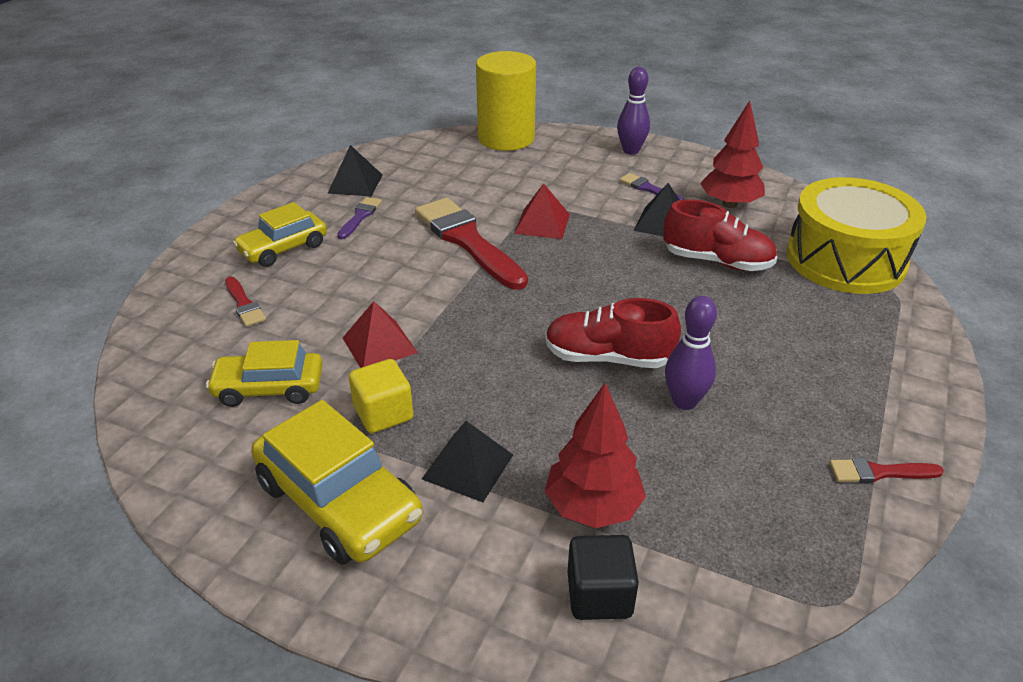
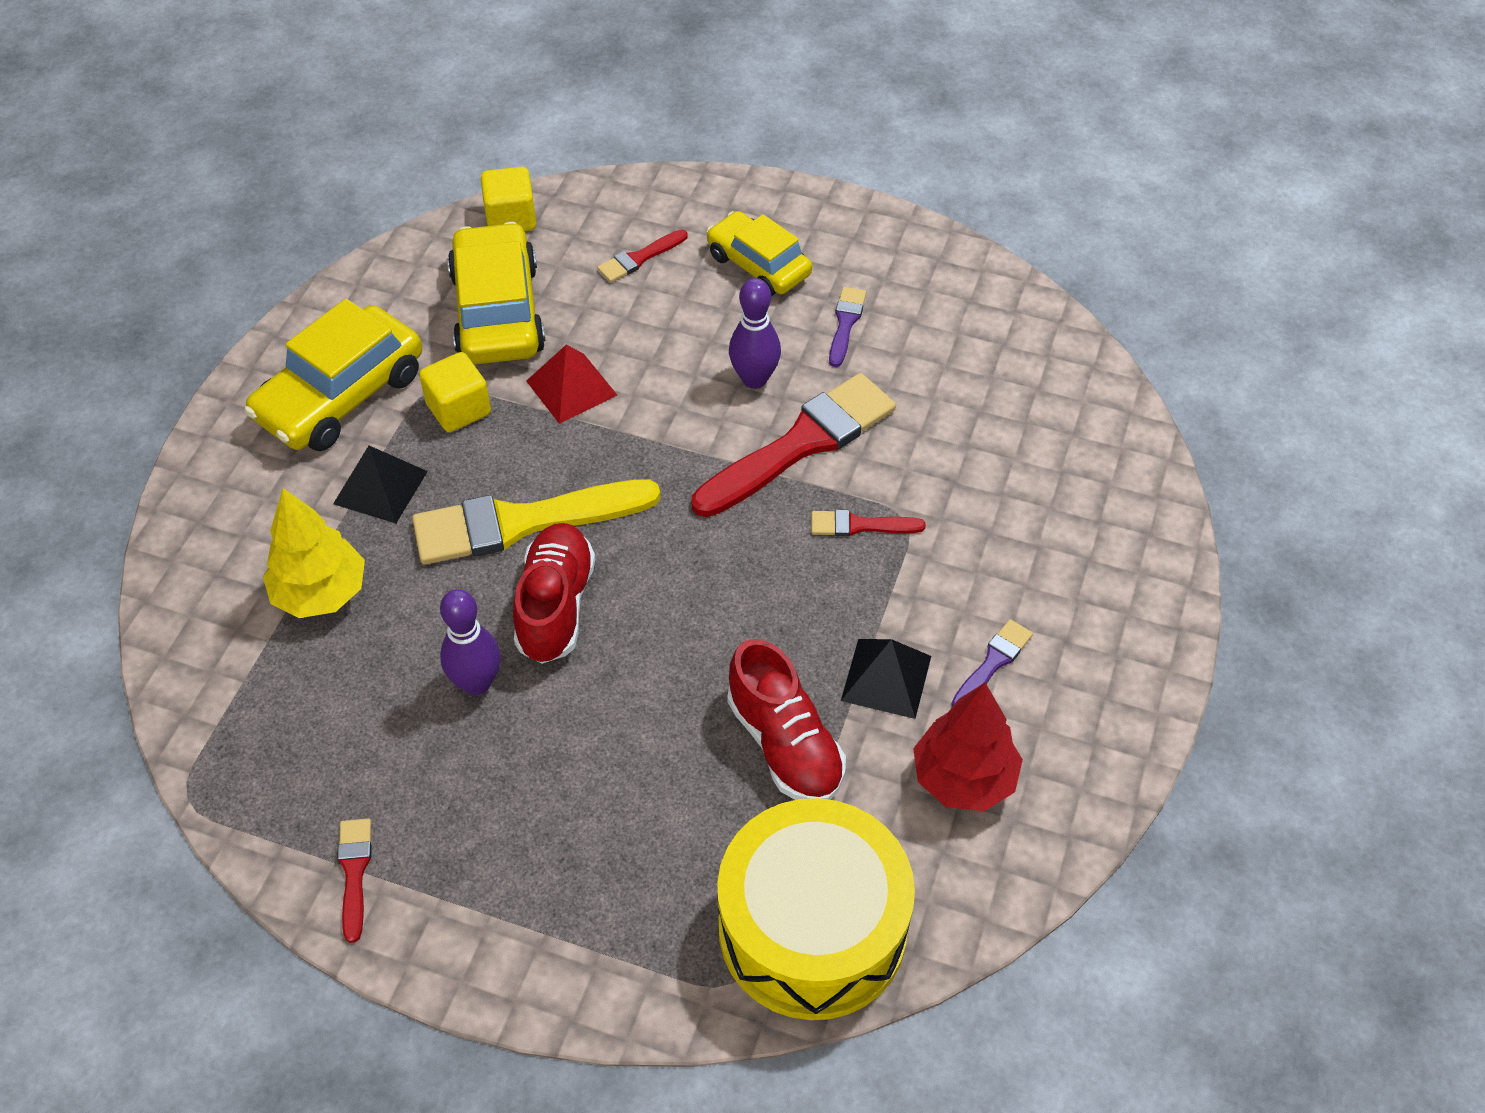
camera: 85 degrees right, 15 degrees up
(147, 378) = (511, 218): none -> yellow cube
(269, 388) = (497, 312): yellow car -> yellow car, size x1.52
(355, 184) = (934, 303): black pyramid -> none
(360, 217) = (845, 323): purple brush -> purple brush turned 90 degrees counterclockwise
(506, 138) = (1126, 462): yellow cylinder -> none
(521, 374) = (523, 522): none -> yellow brush
(542, 223) = (860, 525): red pyramid -> red brush
(592, 507) = (321, 593): red tree -> yellow tree
(599, 595) = (217, 599): black cube -> none
(631, 150) = (1127, 641): purple bowling pin -> purple bowling pin (754, 379)
(717, 261) = (785, 744): red shoe -> red shoe turned 45 degrees counterclockwise

